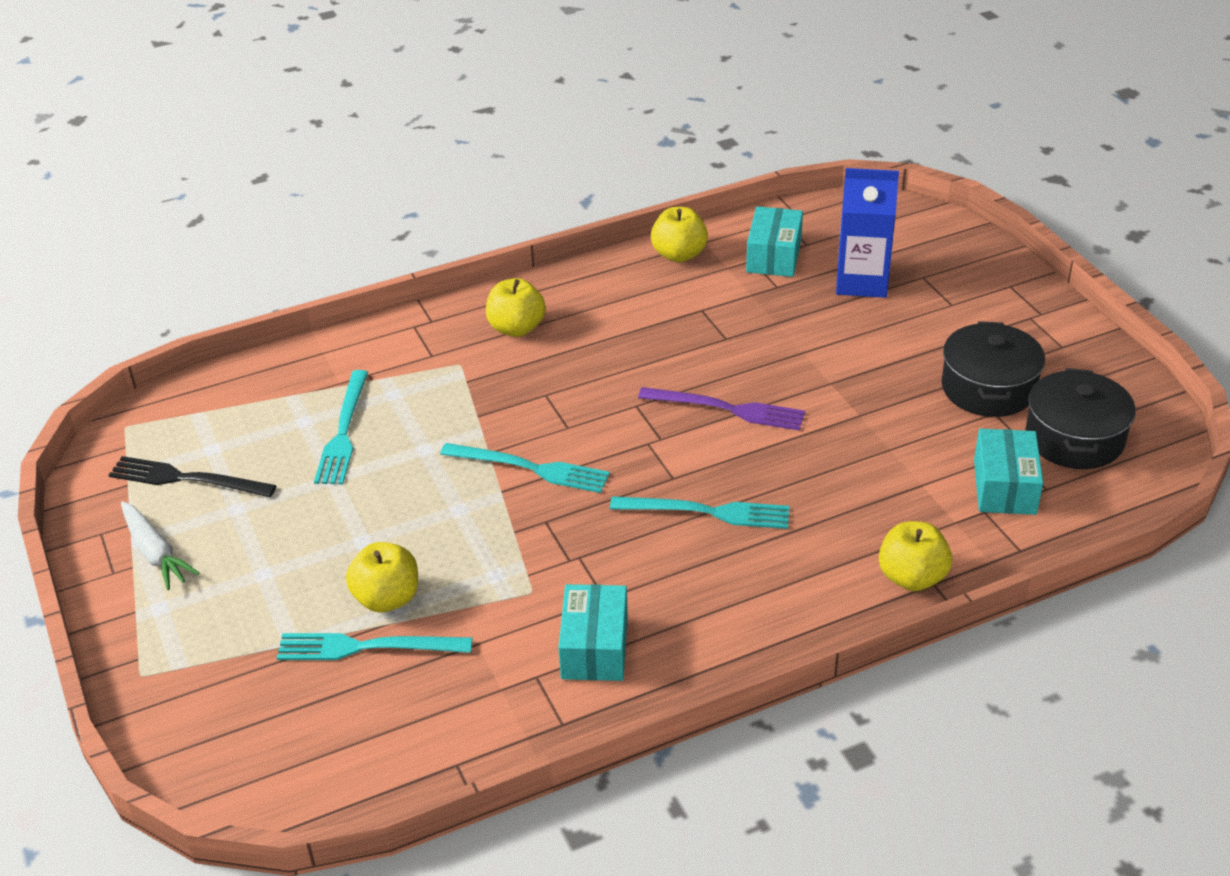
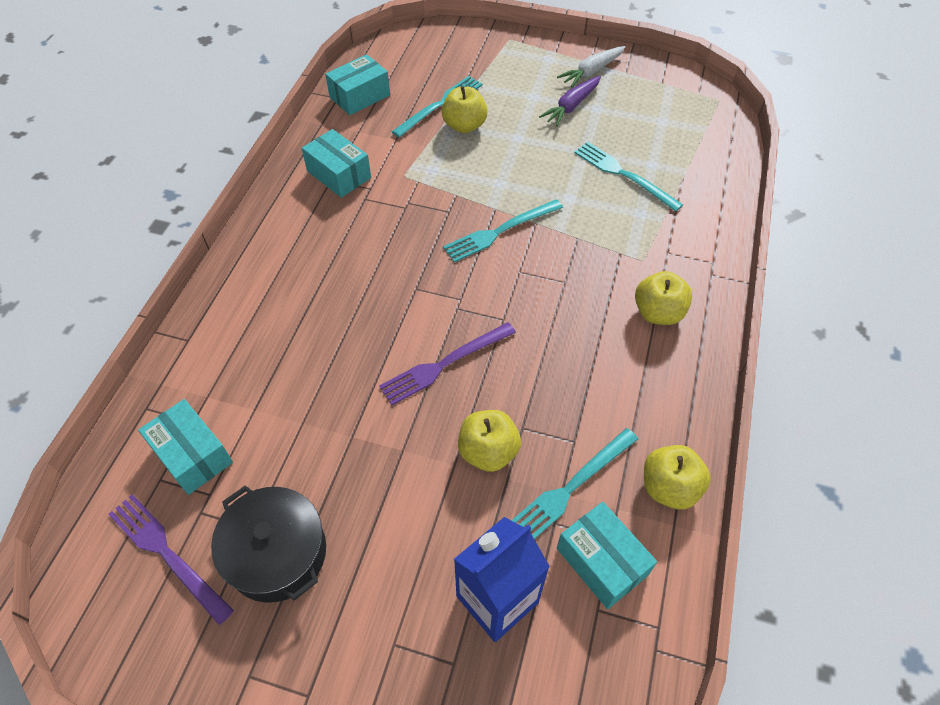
camera: 130 degrees right, 15 degrees up
(155, 553) = (592, 71): white carrot -> white carrot turned 45 degrees counterclockwise
(186, 479) = (643, 102): black fork -> none
(252, 531) = (571, 106): none -> purple carrot
(430, 741) = (360, 96): none -> turquoise box
(707, 512) = (369, 282): turquoise fork -> turquoise fork (571, 487)
(912, 577) = (204, 334): yellow apple -> yellow apple (488, 452)
(1074, 438) = (167, 554): black pot -> purple fork

